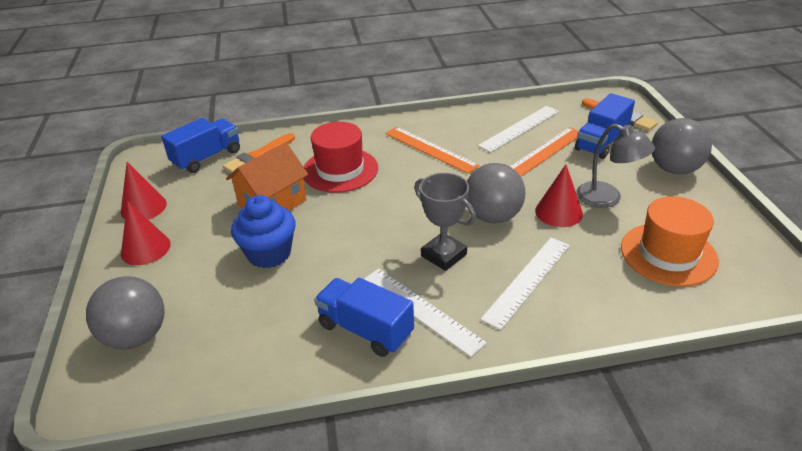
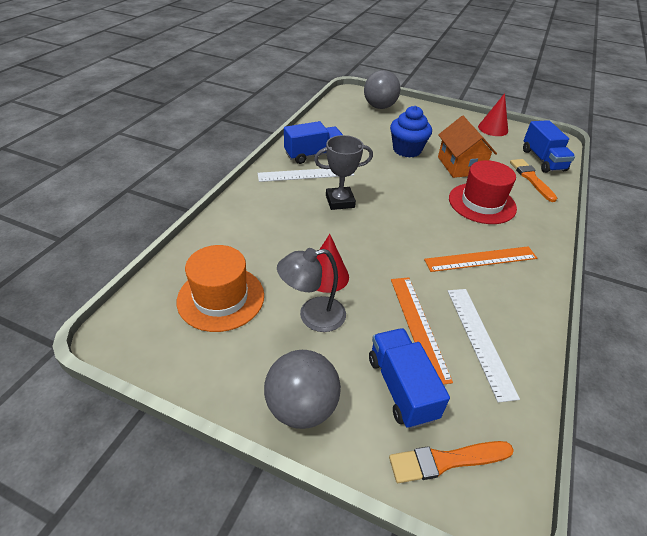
camera: 120 degrees right, 5 degrees up
(145, 248) = (448, 121): red cone -> none
(493, 216) = (356, 241): grey ball -> none
(527, 281) = (280, 219): white ruler -> none

